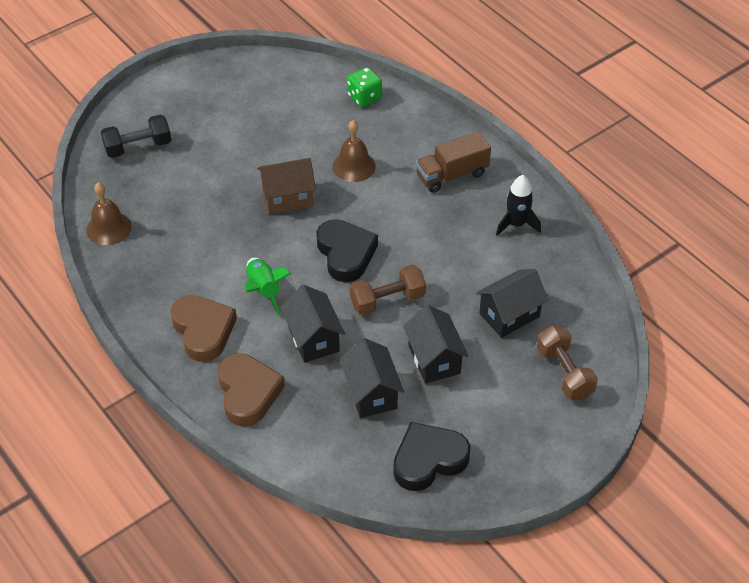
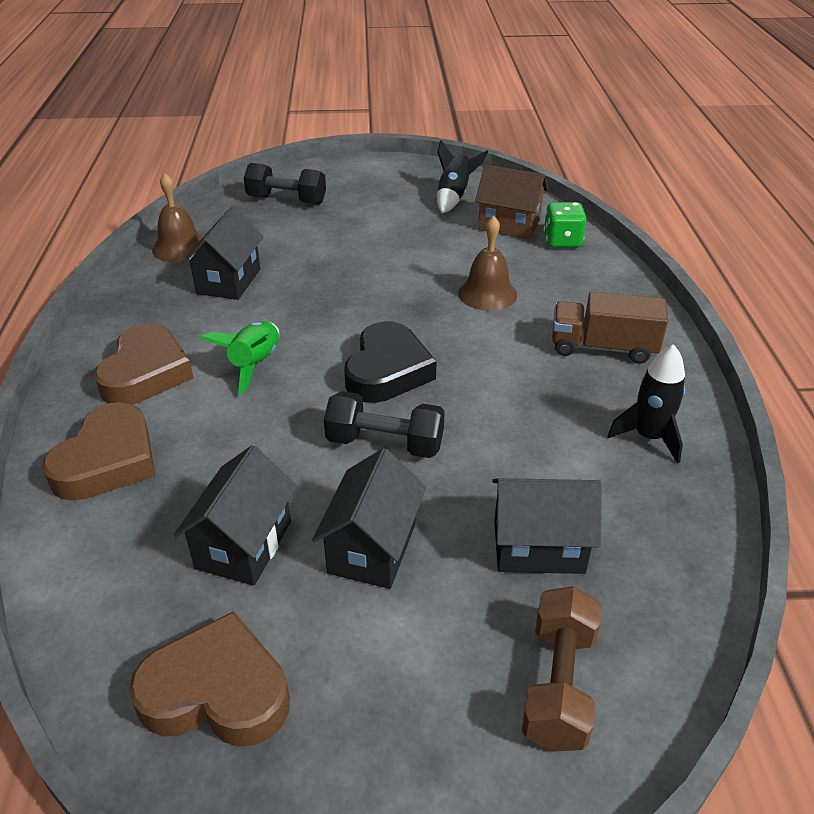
camera: 35 degrees right, 10 degrees down
(257, 87) = (454, 197): none -> black rocket
(287, 198) = (381, 293): brown house -> brown house (509, 225)
(313, 339) = (249, 441): black house -> black house (229, 281)
(387, 300) = (385, 443): brown dumbbell -> black dumbbell
(428, 460) = (217, 692): black heart -> brown heart

